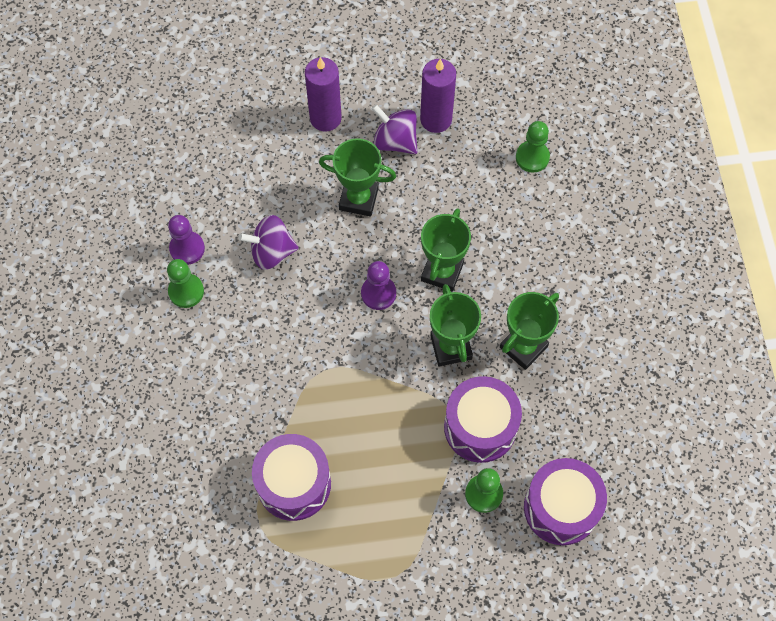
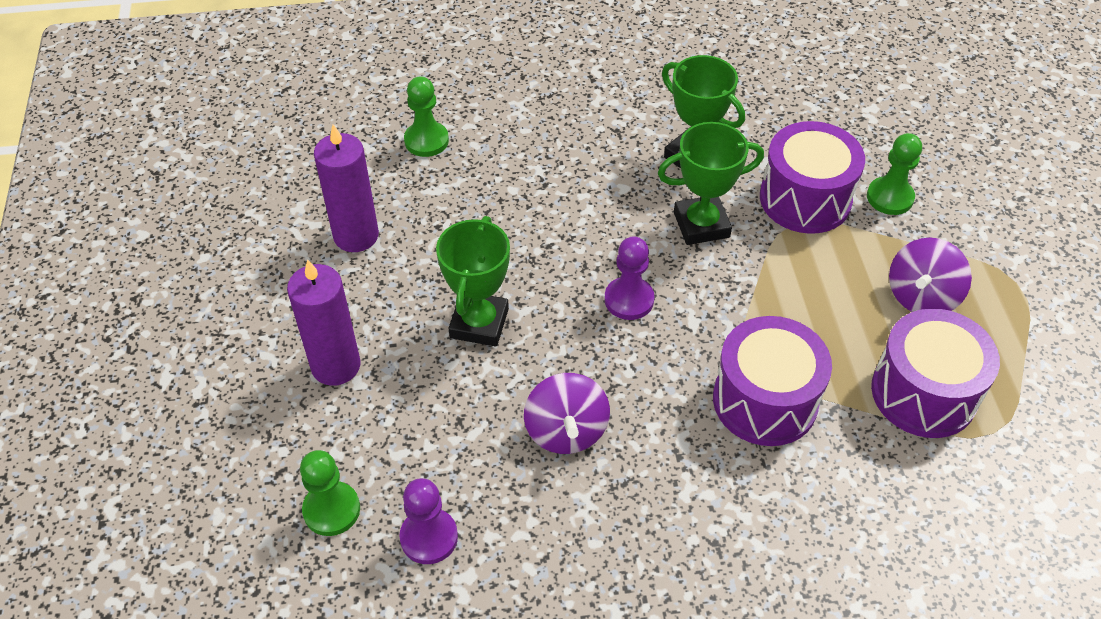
camera: 90 degrees left, 15 degrees down
(186, 291) = (638, 549): green pawn -> green pawn (331, 510)
(187, 248) = (561, 552): purple pawn -> purple pawn (429, 537)
(395, 141) = (386, 281): purple spinning top -> purple spinning top (921, 296)
(442, 272) = (593, 232): green trophy -> none
(561, 508) = (890, 132): purple drum -> purple drum (765, 400)

